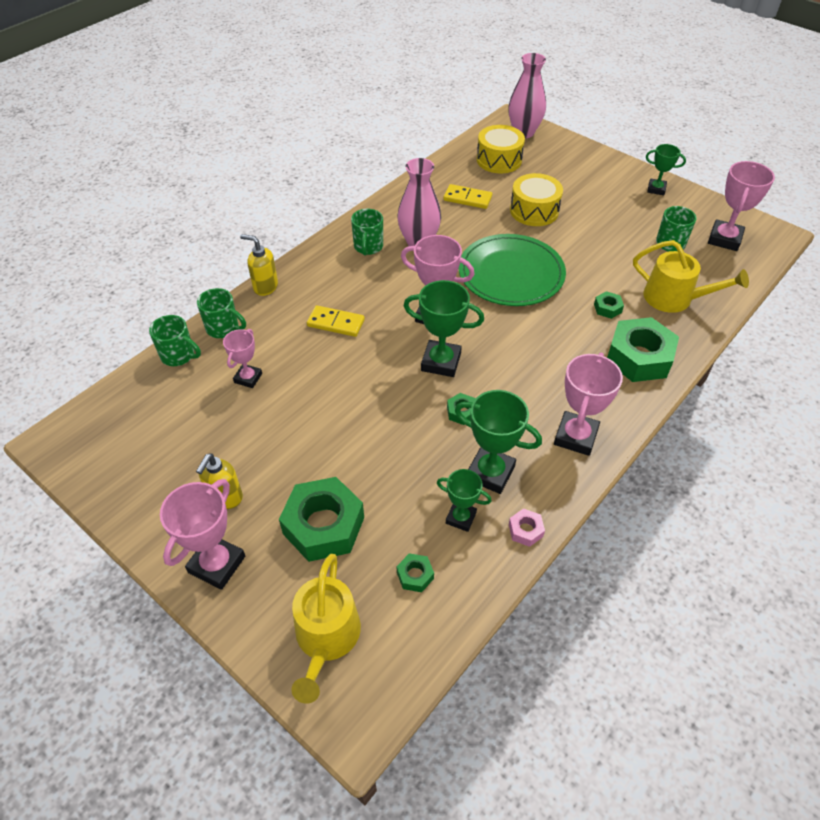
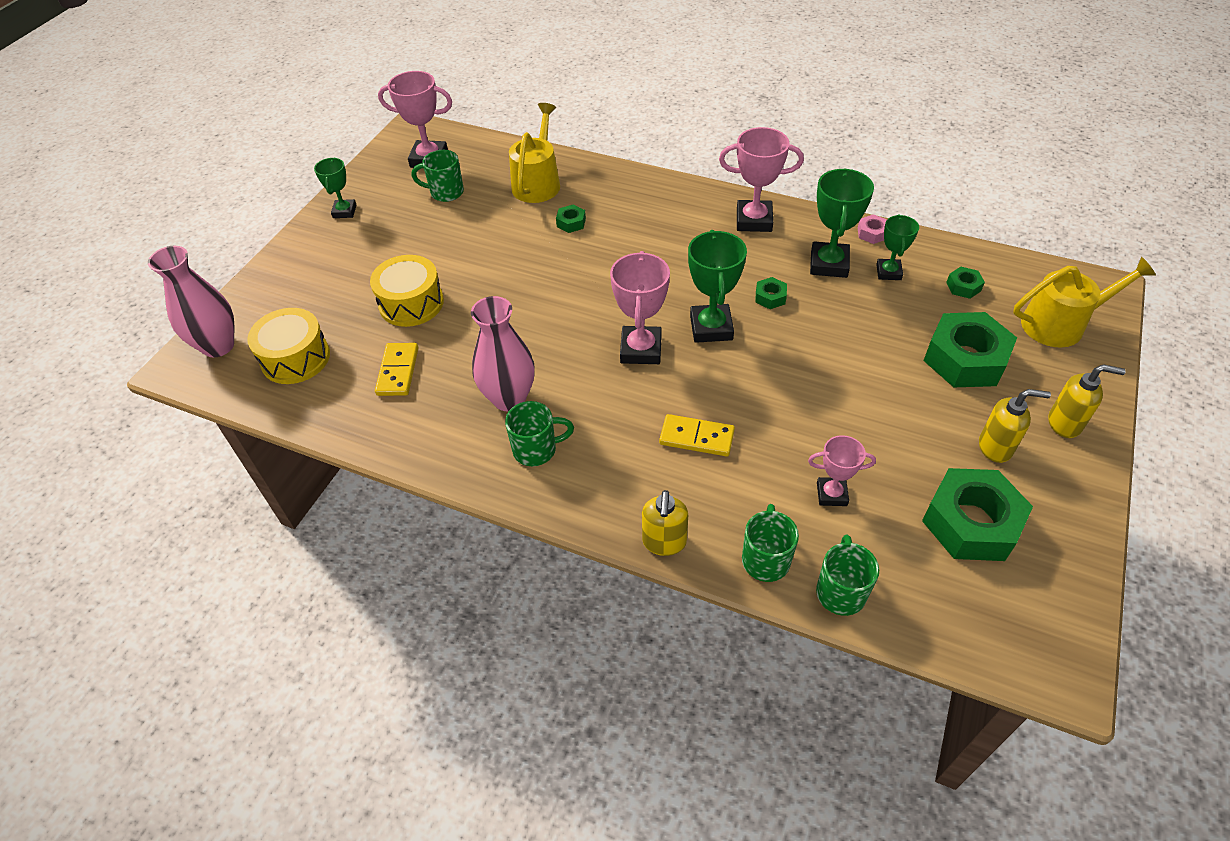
camera: 105 degrees left, 0 degrees up
(217, 564) = (1065, 423): pink trophy -> yellow soap dispenser
(336, 323) = (696, 438): yellow domino -> yellow domino turned 75 degrees counterclockwise
(511, 273) = (541, 301): green plate -> none
(639, 357) = (633, 195): green nut -> green nut (971, 522)

